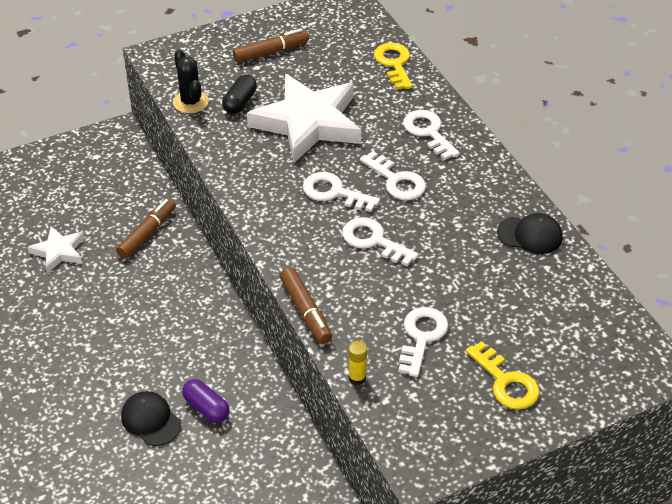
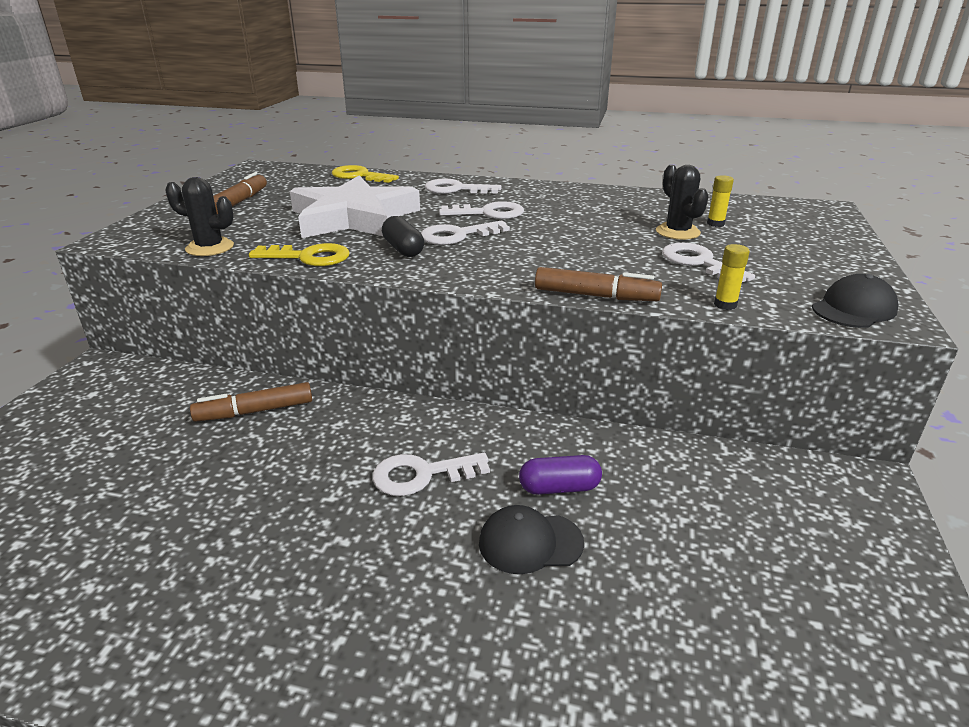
camera: 50 degrees left, 15 degrees down
(59, 251) = (160, 487): white star -> none
(147, 234) = (255, 411): brown marker -> brown marker turned 90 degrees counterclockwise
(240, 102) = (264, 231): black capsule -> black capsule (403, 249)
(373, 241) = (546, 241): white key -> white key (422, 475)
(476, 300) = (677, 232): none -> black cactus
(506, 382) = (794, 252): yellow key -> yellow key (308, 257)
(523, 314) = (715, 224): none -> yellow glue stick
(530, 235) = (627, 197): black cap -> black cap (853, 309)

